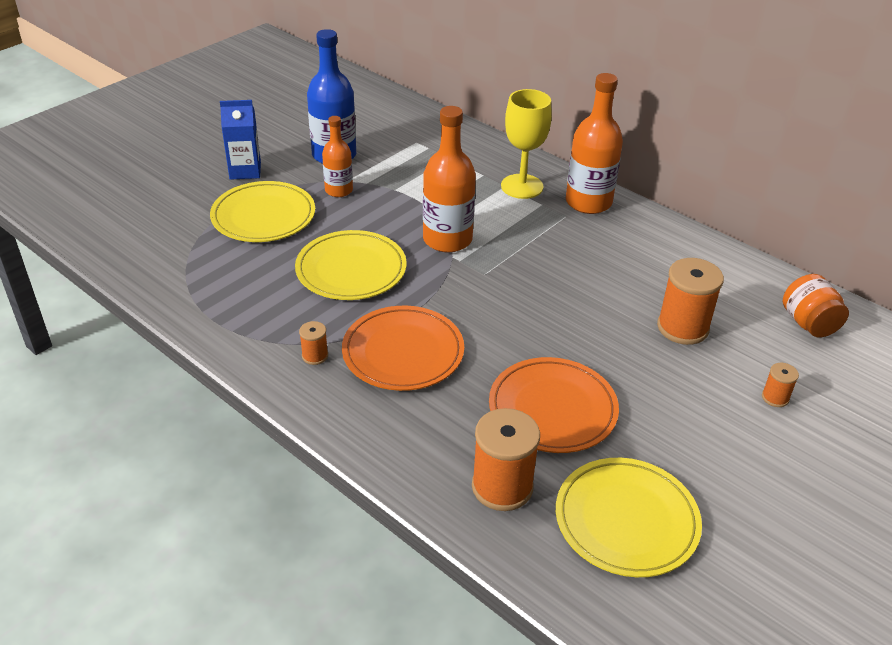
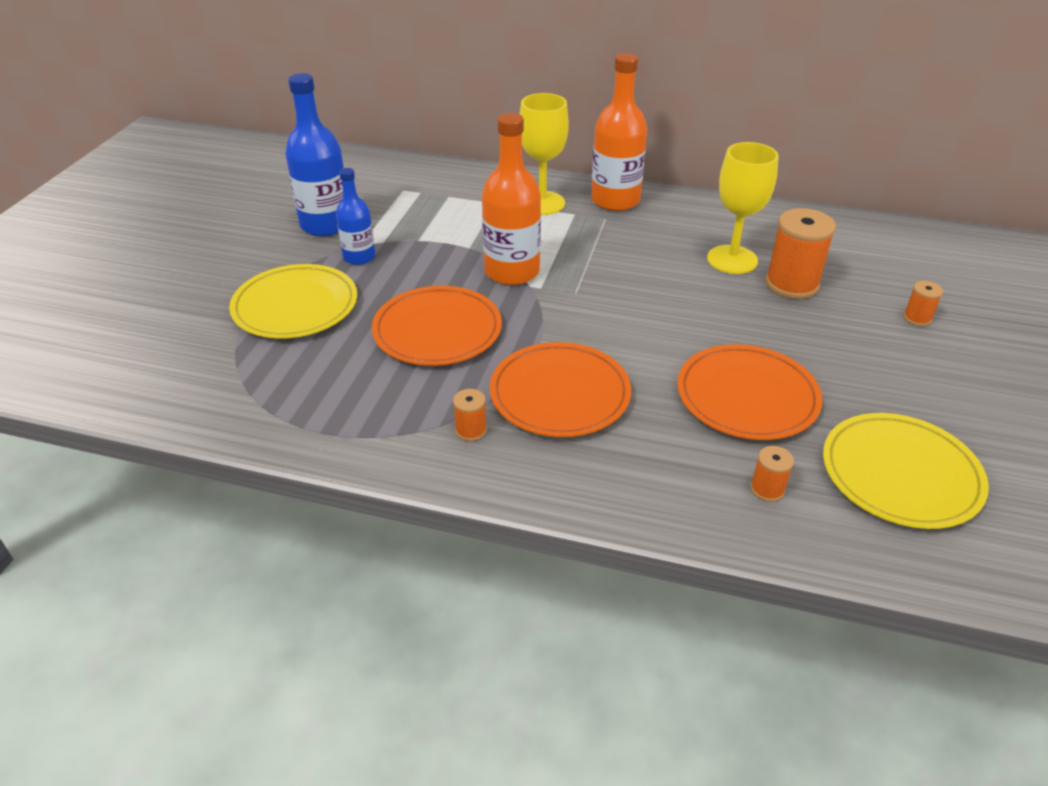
camera: 25 degrees left, 0 degrees up
(245, 171) = (236, 266): blue carton -> none
(339, 190) = (359, 257): orange bottle -> blue bottle
(351, 269) = (437, 330): yellow plate -> orange plate
(502, 487) = (767, 489): orange spool -> orange spool, size x0.49
(647, 288) = (732, 260): none -> yellow goblet
(808, 323) = (885, 248): orange jar -> none

